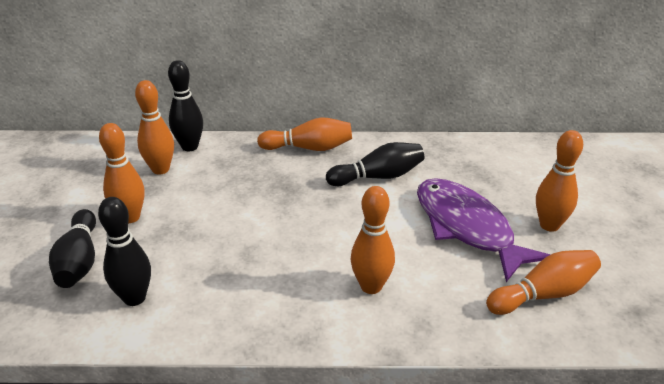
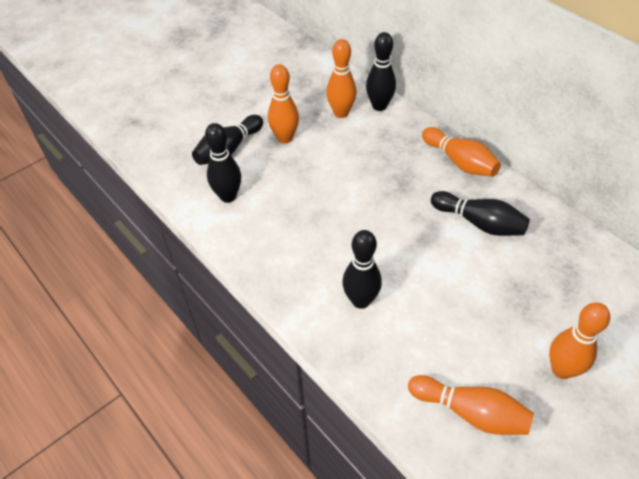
camera: 50 degrees right, 15 degrees up
(371, 286) = (361, 300): orange bowling pin -> black bowling pin
(467, 227) = (489, 316): purple fish -> none

